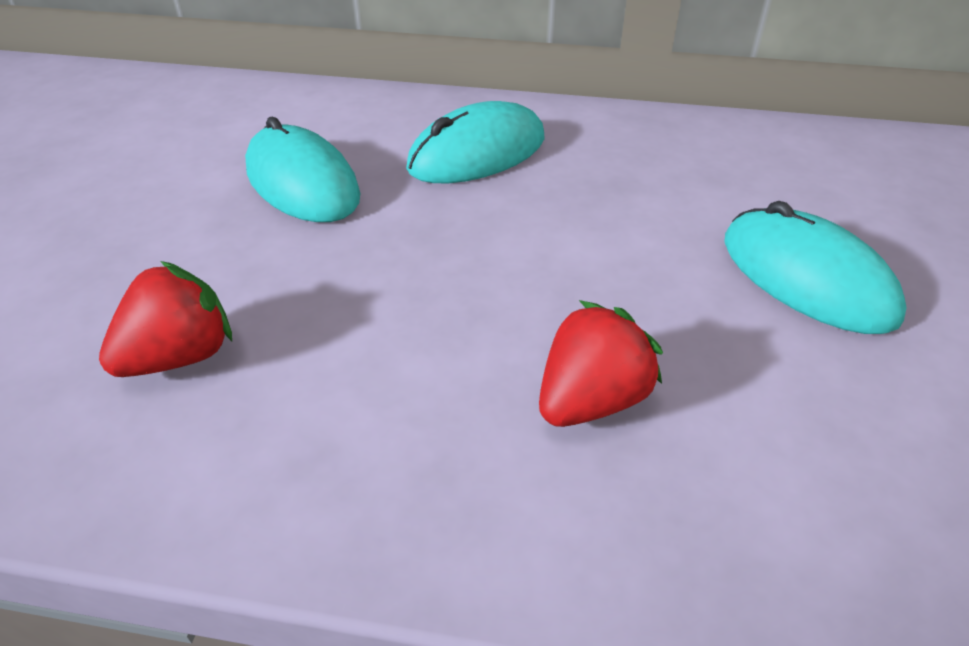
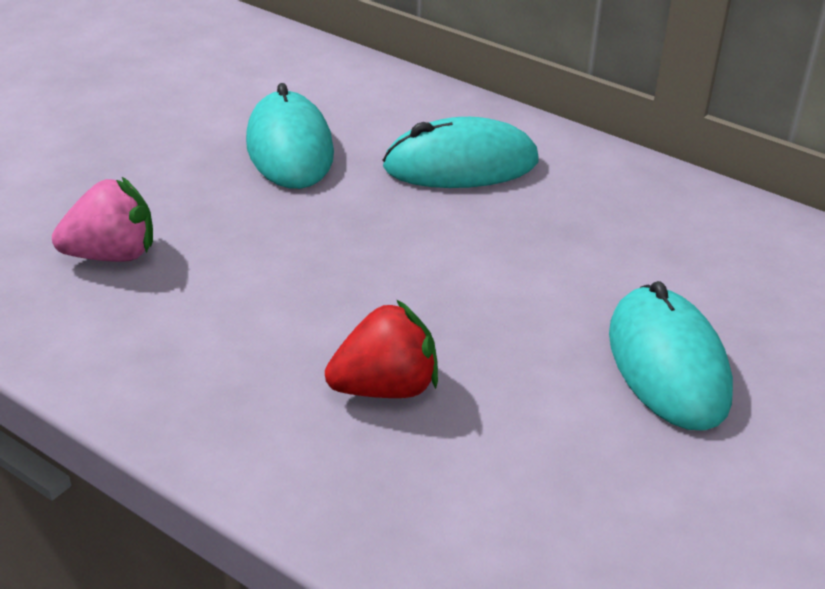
camera: 25 degrees right, 5 degrees down
(180, 356) = (112, 255): red strawberry -> pink strawberry

